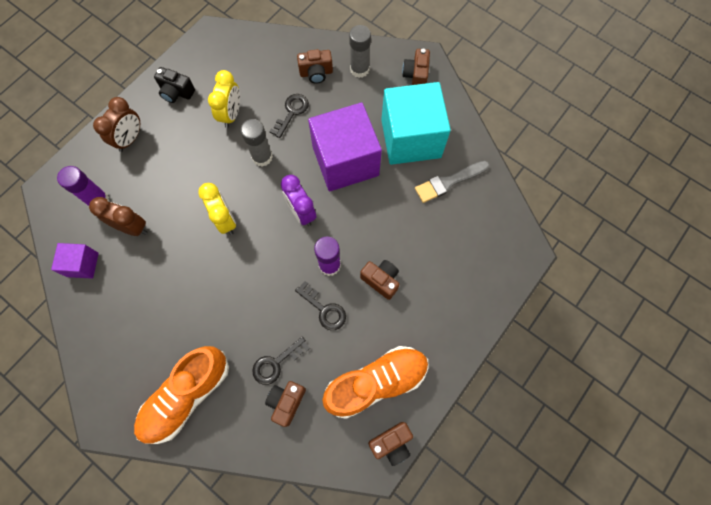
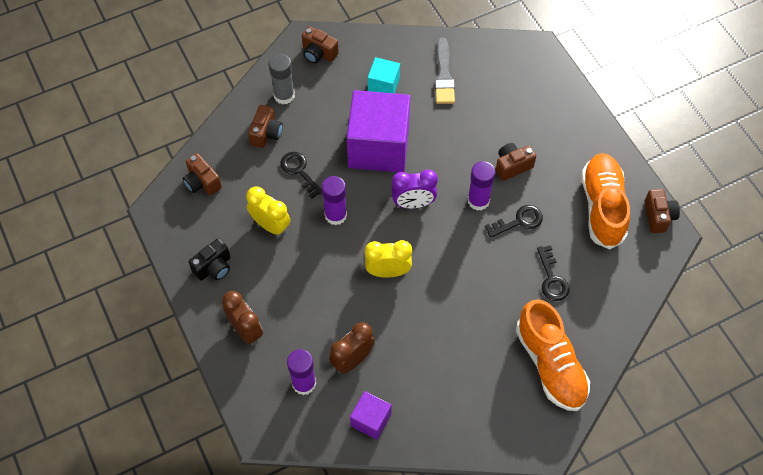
camera: 65 degrees left, 10 degrees down
(262, 157) = (335, 215): grey glue stick -> purple glue stick
(286, 402) = (590, 283): brown camera -> brown camera (202, 182)
(411, 138) = (383, 85): turquoise cube -> turquoise cube, size x0.48

